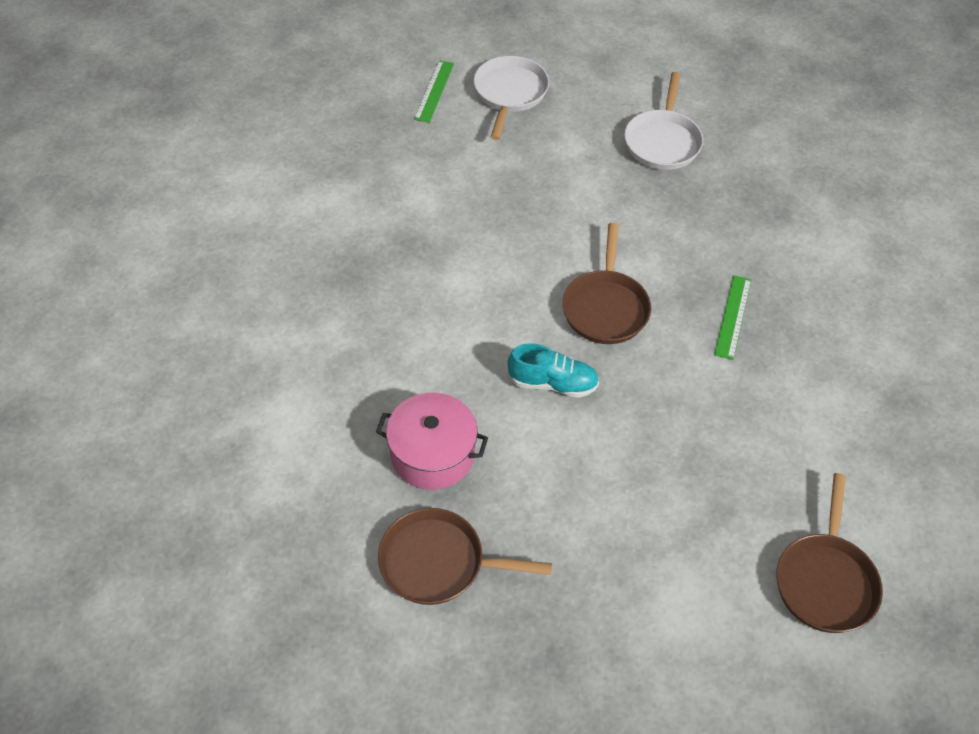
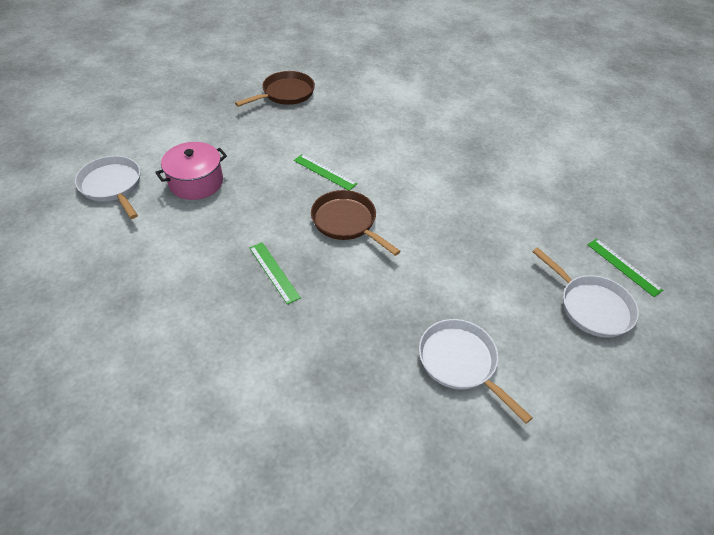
camera: 130 degrees right, 5 degrees down
(432, 454) = (335, 117): pink pot -> pink pot (196, 182)
(553, 383) = (324, 172): turquoise shoe -> green ruler
(825, 580) = (112, 186): brown pan -> white pan

